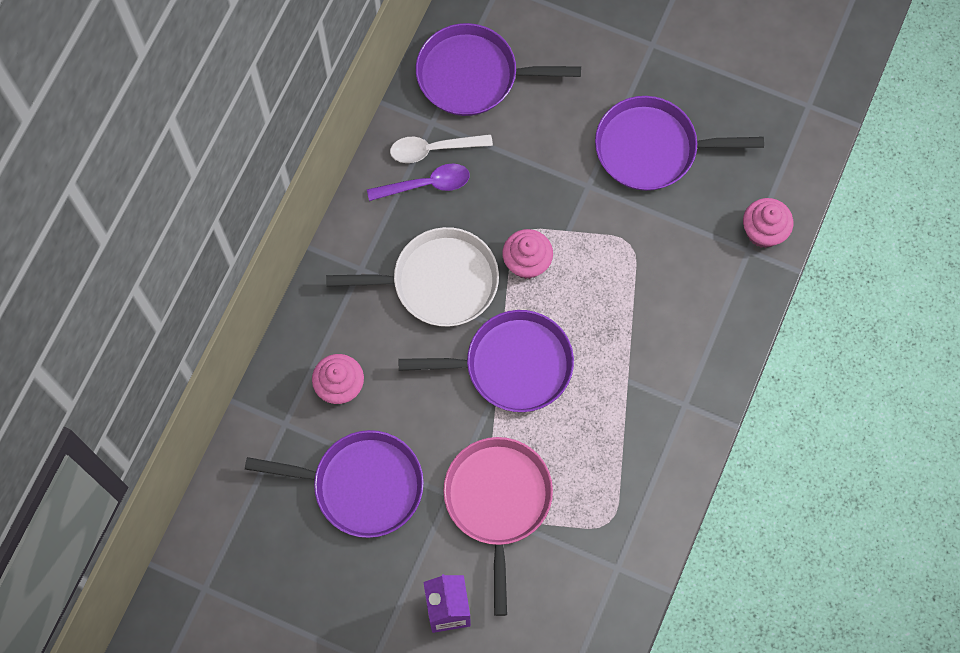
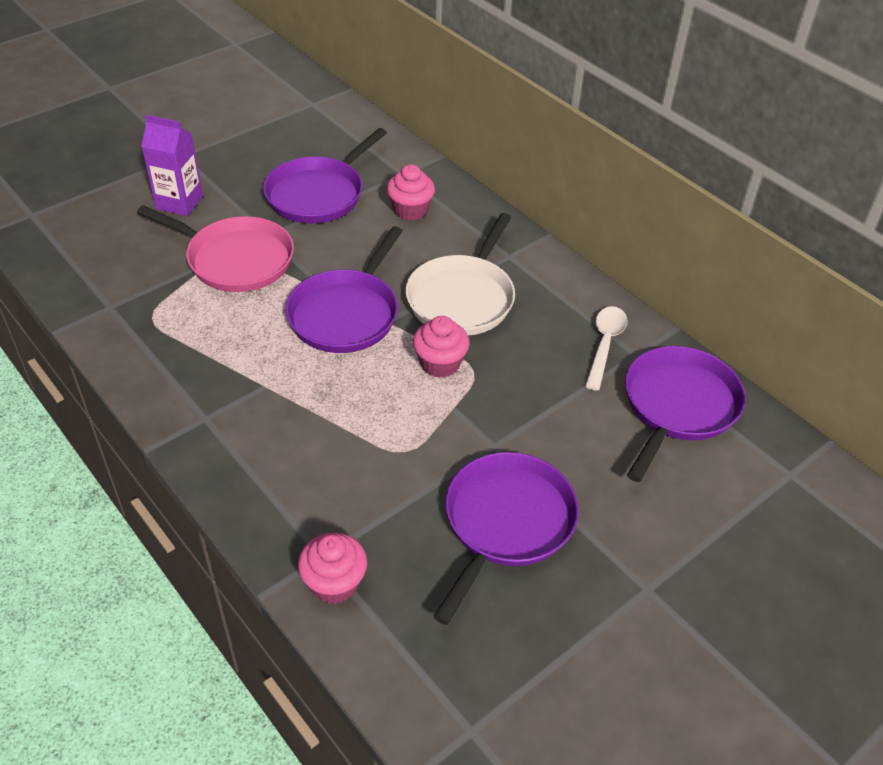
camera: 115 degrees right, 25 degrees down
(426, 184) = (568, 326): purple spoon -> none

